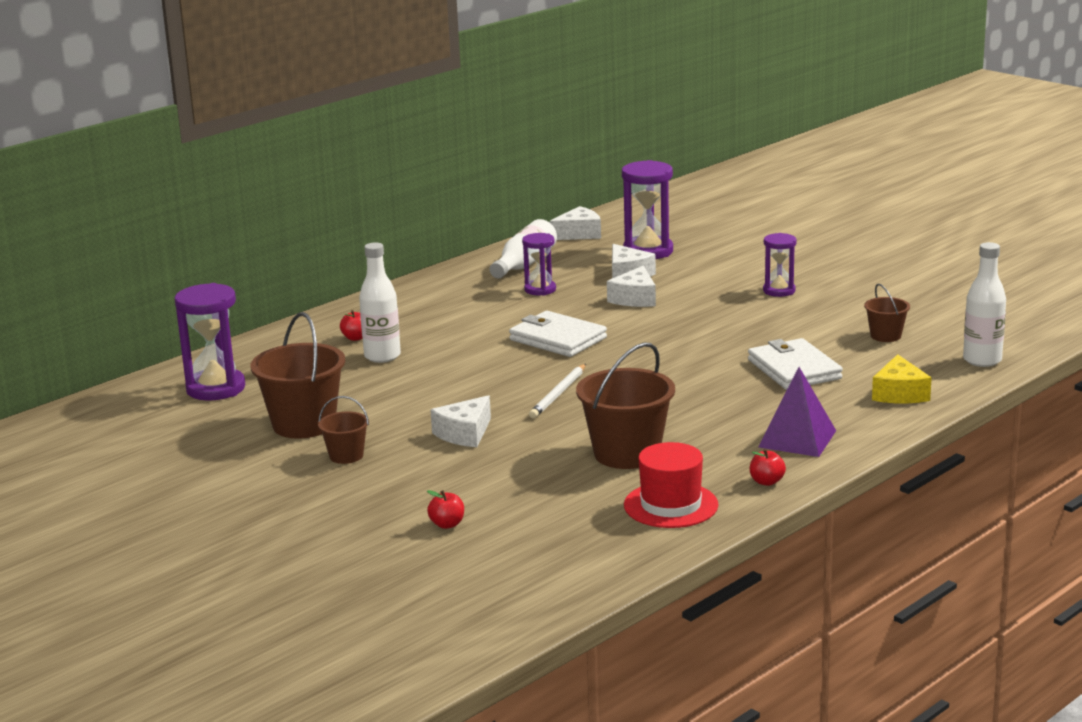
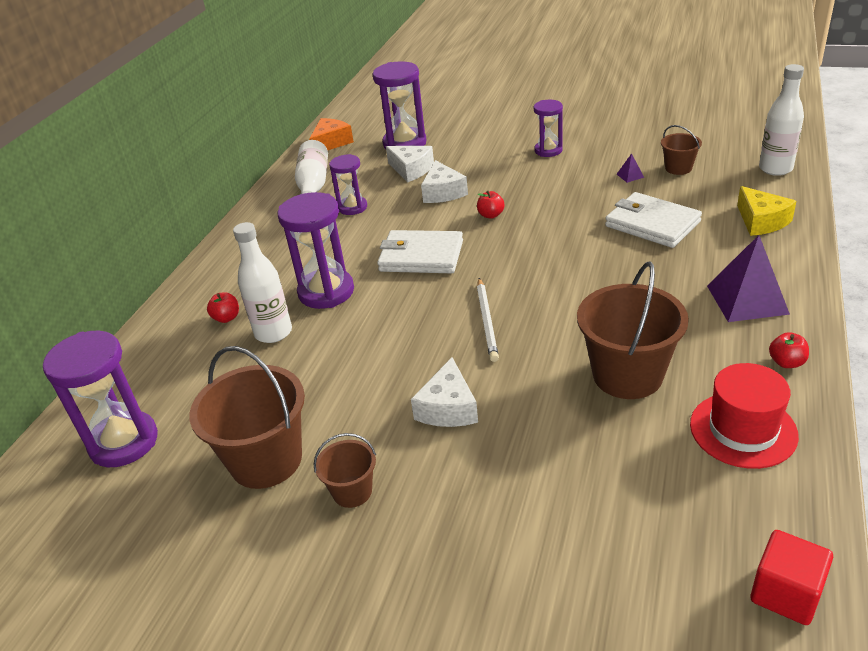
camera: 25 degrees left, 15 degrees up
(447, 524) = (559, 559): red apple -> red apple (491, 215)
(451, 342) = (326, 292): none -> purple hourglass
(577, 580) = (786, 593): none -> red cube
(579, 234) = (331, 143): white cheese -> orange cheese
(829, 330) = (630, 175): none -> purple pyramid

